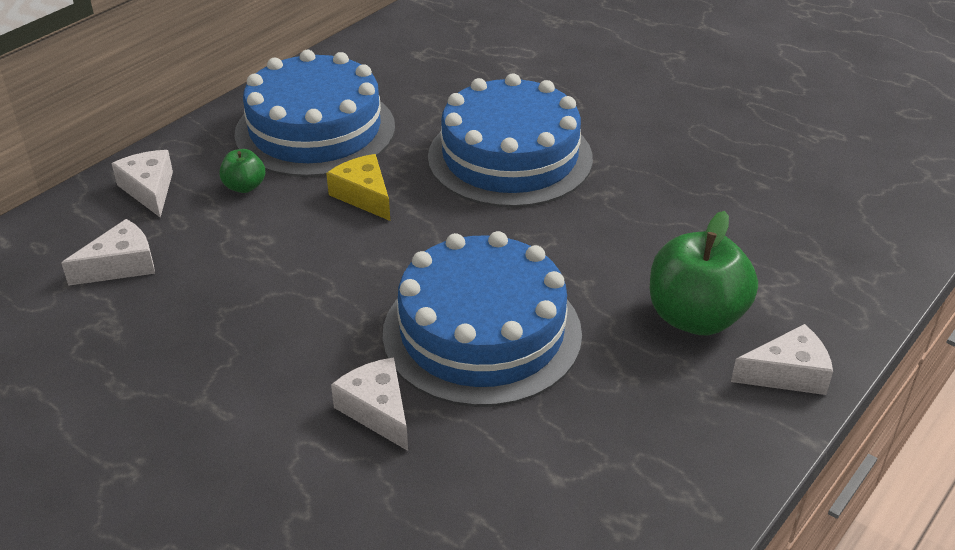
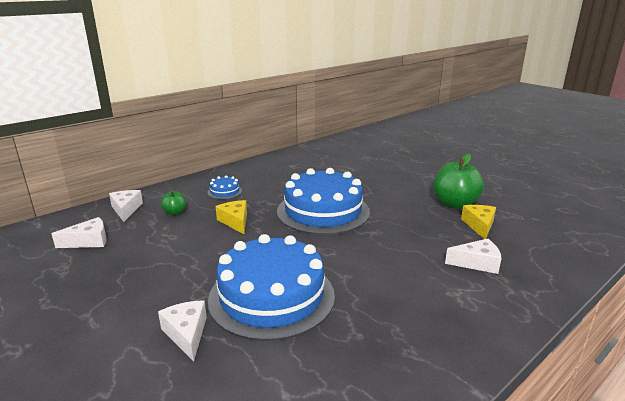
camera: 10 degrees right, 15 degrees down
(315, 130) = (225, 192): blue cake -> blue cake, size x0.41
(695, 317) = (411, 302): green apple -> green apple (454, 204)
(777, 161) = (479, 225): none -> yellow cheese
(787, 374) = (468, 344): white cheese -> white cheese (477, 263)

